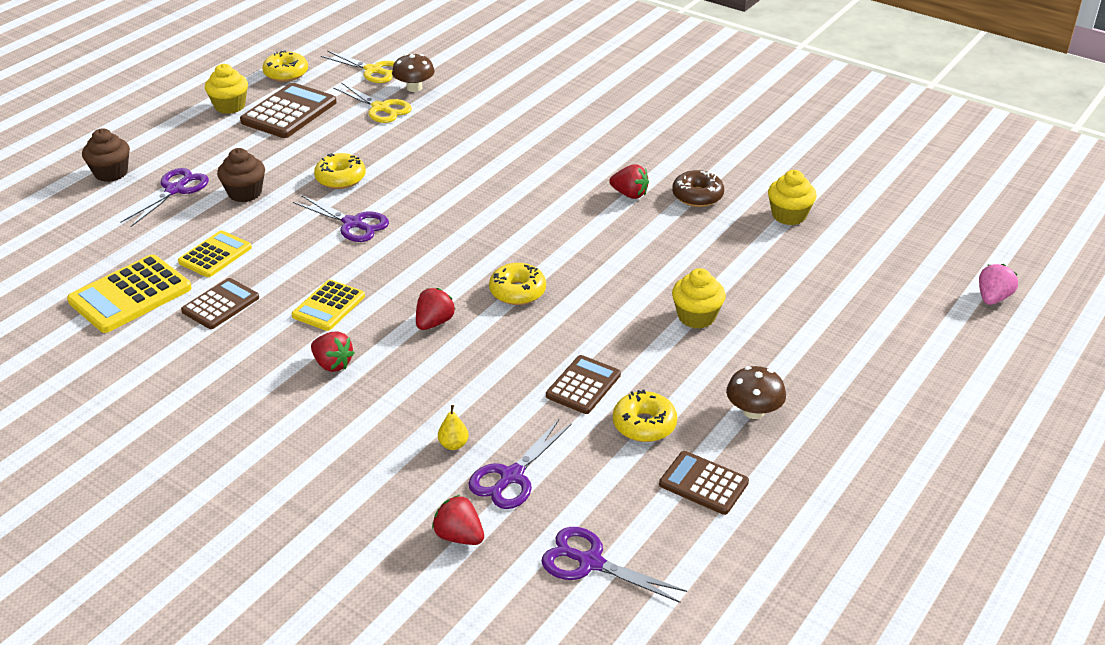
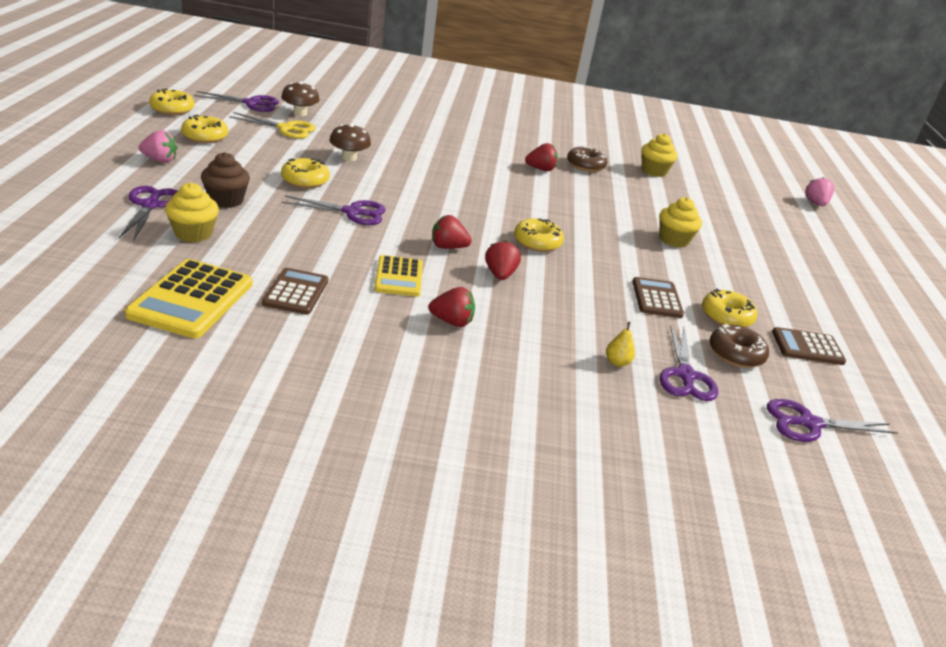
camera: 35 degrees left, 5 degrees down
(111, 173) = (63, 198): brown cupcake -> none
(215, 255) = (248, 252): yellow calculator -> none
(224, 138) = (160, 160): none -> pink strawberry
(230, 106) = (141, 136): yellow cupcake -> yellow cupcake (193, 233)
(289, 112) = (205, 137): brown calculator -> yellow donut
(373, 70) = (251, 103): yellow scissors -> purple scissors
(459, 536) = (702, 432): red strawberry -> red strawberry (448, 247)
(600, 469) = (735, 354): none -> brown donut
(753, 411) = (778, 293): brown mushroom -> brown mushroom (349, 158)

